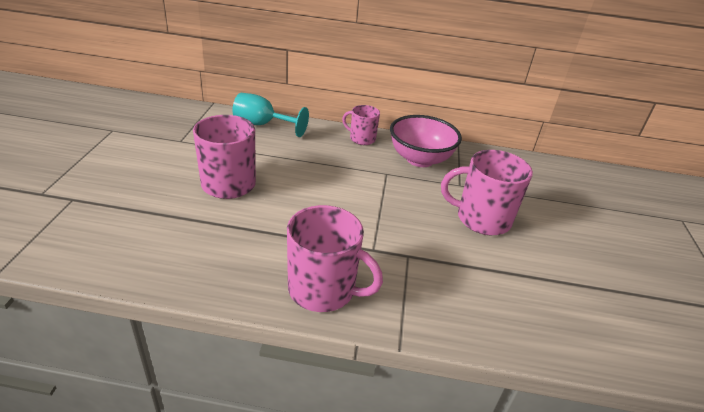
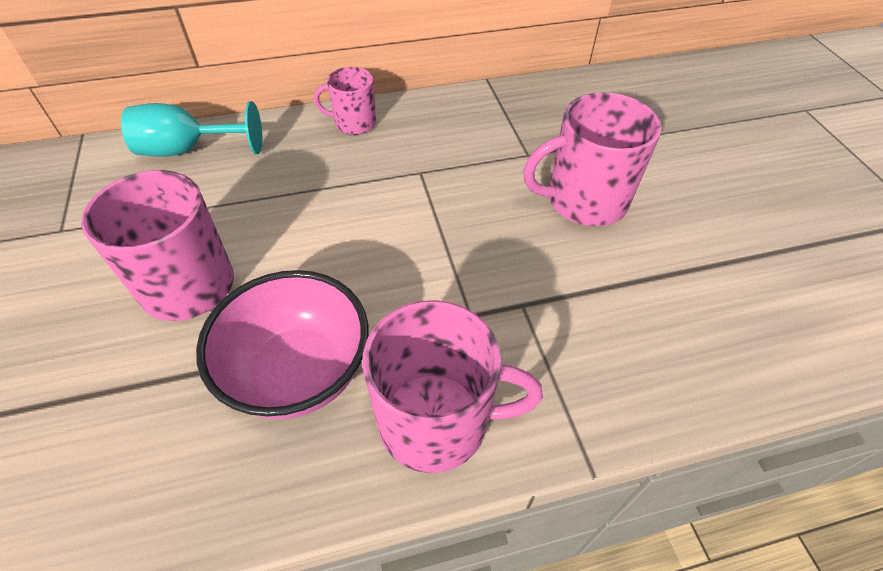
camera: 20 degrees left, 15 degrees up
(420, 159) = (454, 130): pink bowl -> pink bowl (298, 372)

